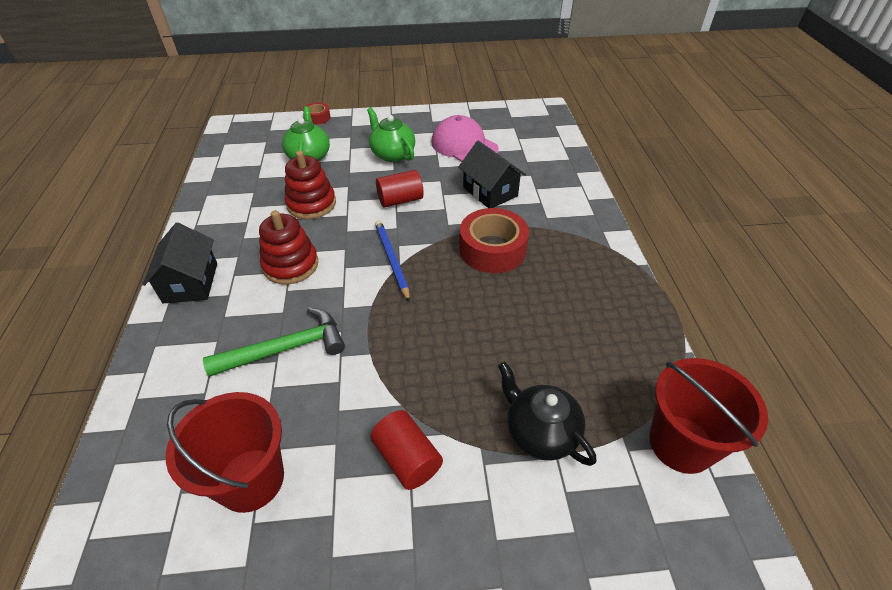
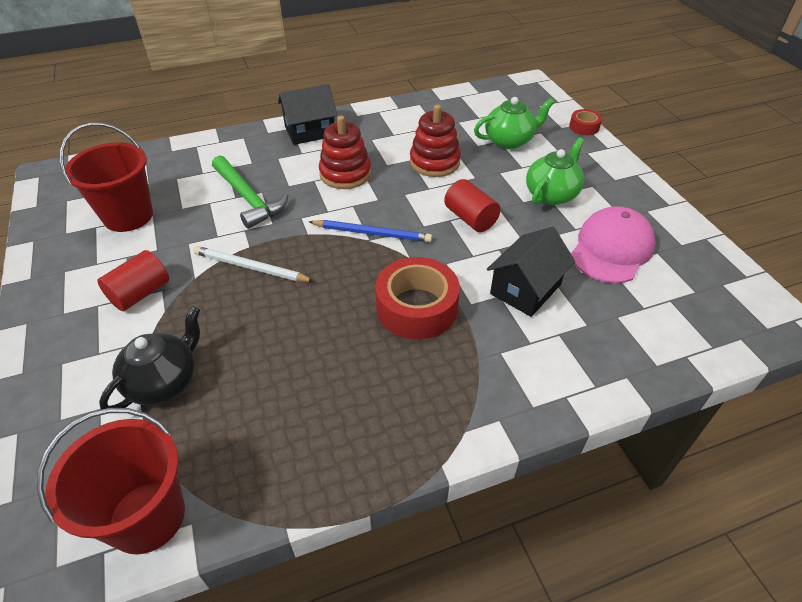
camera: 75 degrees right, 0 degrees up
(392, 260) = (372, 233): blue pencil -> blue pencil turned 45 degrees clockwise
(403, 354) = (250, 267): none -> white pencil

